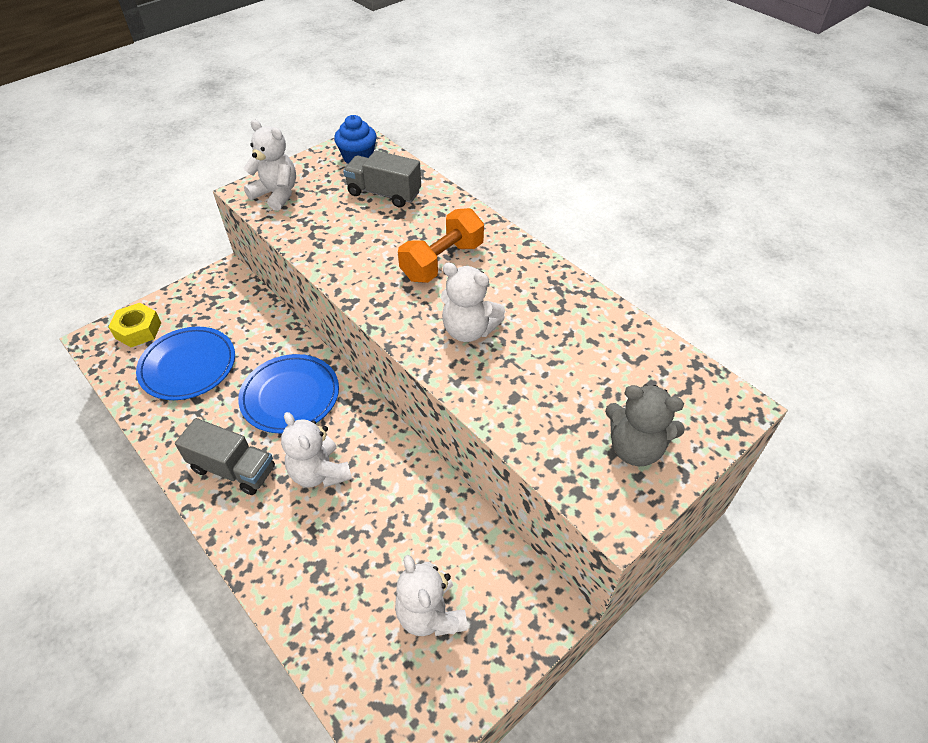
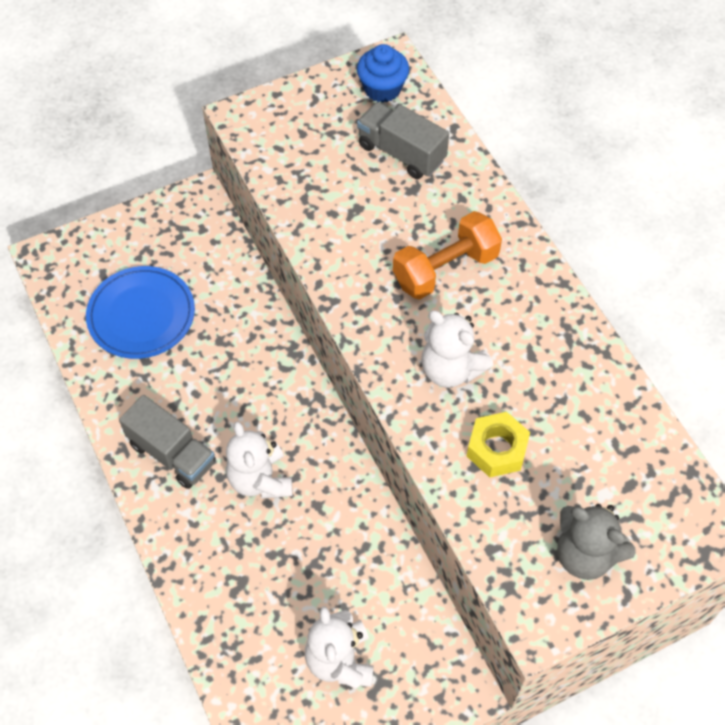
camera: 15 degrees right, 10 degrees up
(138, 330) = (93, 255): yellow nut -> yellow nut (497, 449)
(276, 194) = (275, 128): white teddy bear -> none
(290, 396) = (245, 380): blue plate -> none

